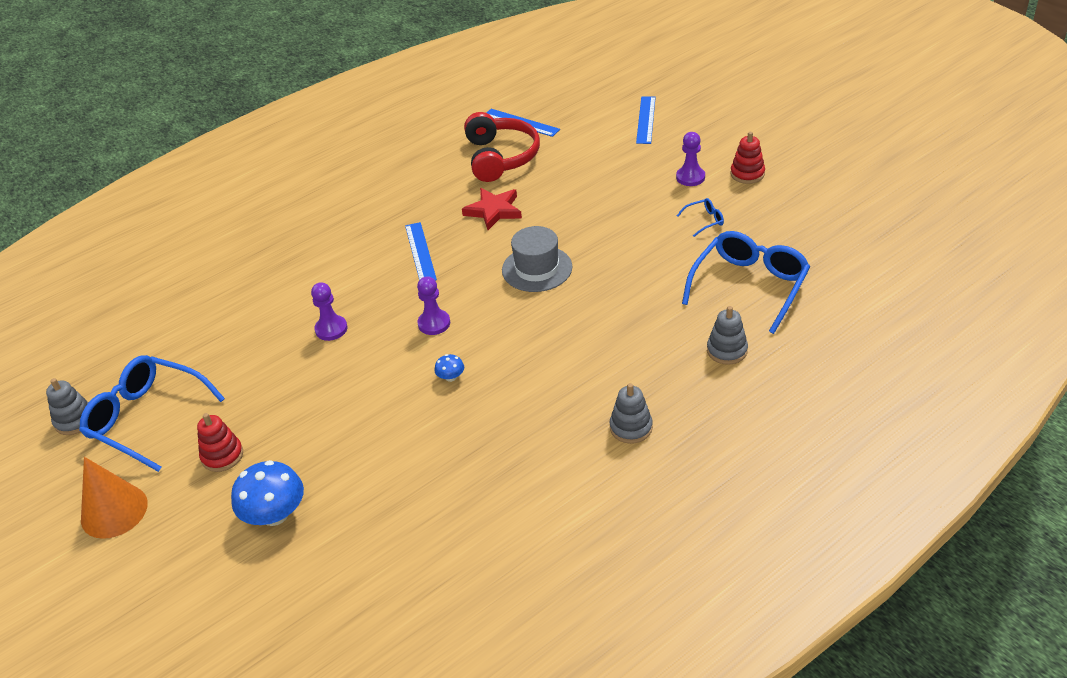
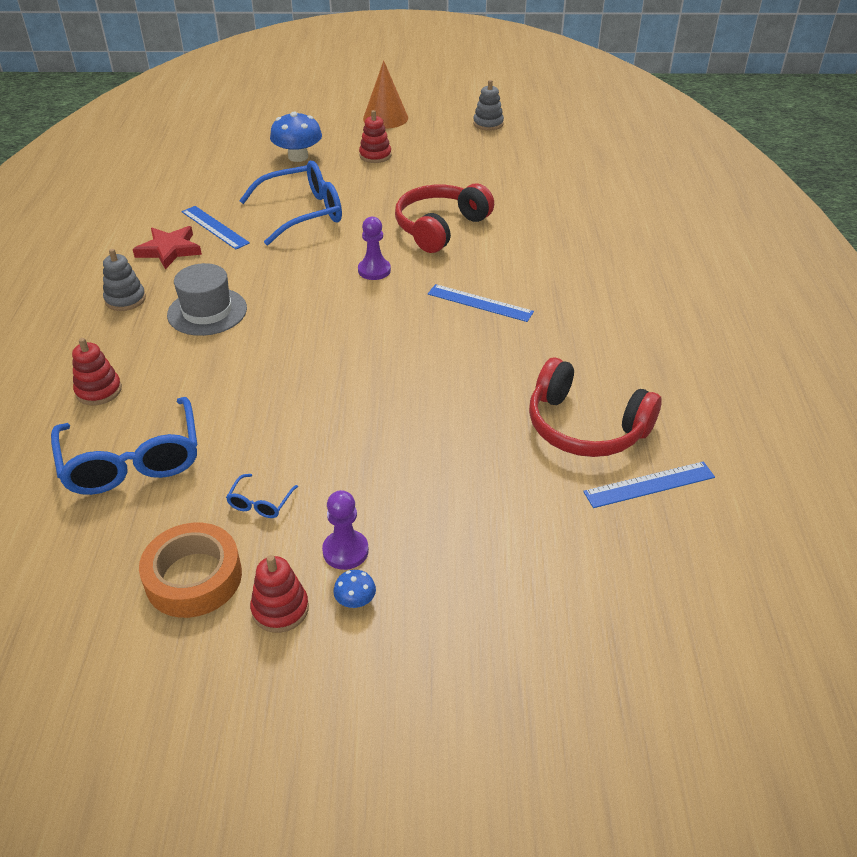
camera: 125 degrees right, 0 degrees up
(147, 419) = (451, 143): blue glasses -> blue glasses (302, 213)
(331, 329) = (440, 227): purple pawn -> red headphones
(451, 377) = (304, 253): blue mushroom -> blue mushroom (355, 600)
(494, 211) = (486, 372): red star -> red star (169, 250)
(537, 269) = (360, 351): grey hat -> grey hat (207, 311)
(645, 120) = (522, 605): blue ruler -> blue ruler (215, 227)
(727, 350) = (99, 391): grey stacking toy -> red stacking toy
(774, 208) = (193, 577): none -> orange tape

